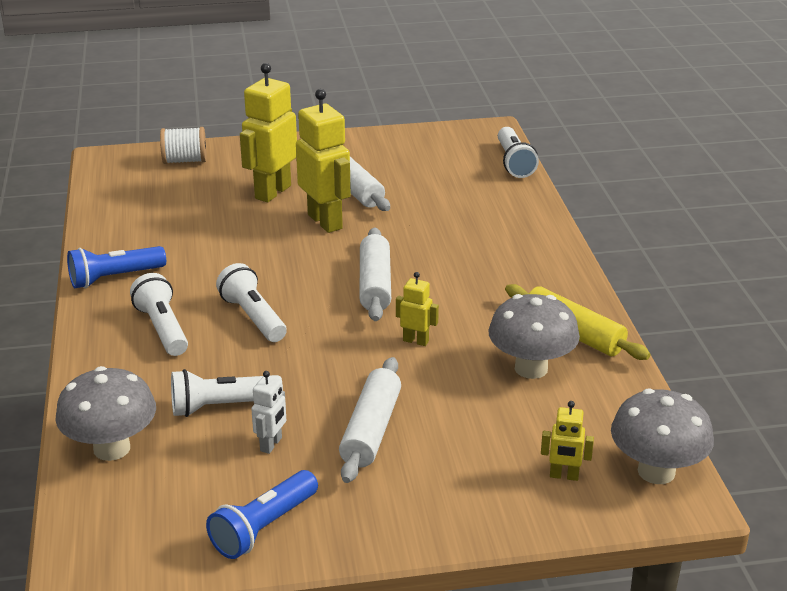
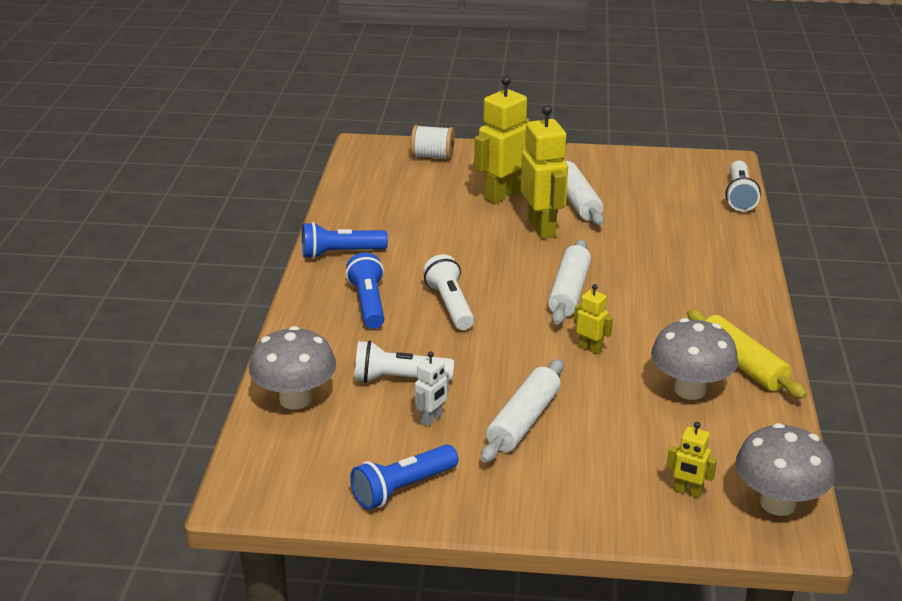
camera: 15 degrees right, 0 degrees up
(162, 328) = (368, 303): white flashlight -> blue flashlight

